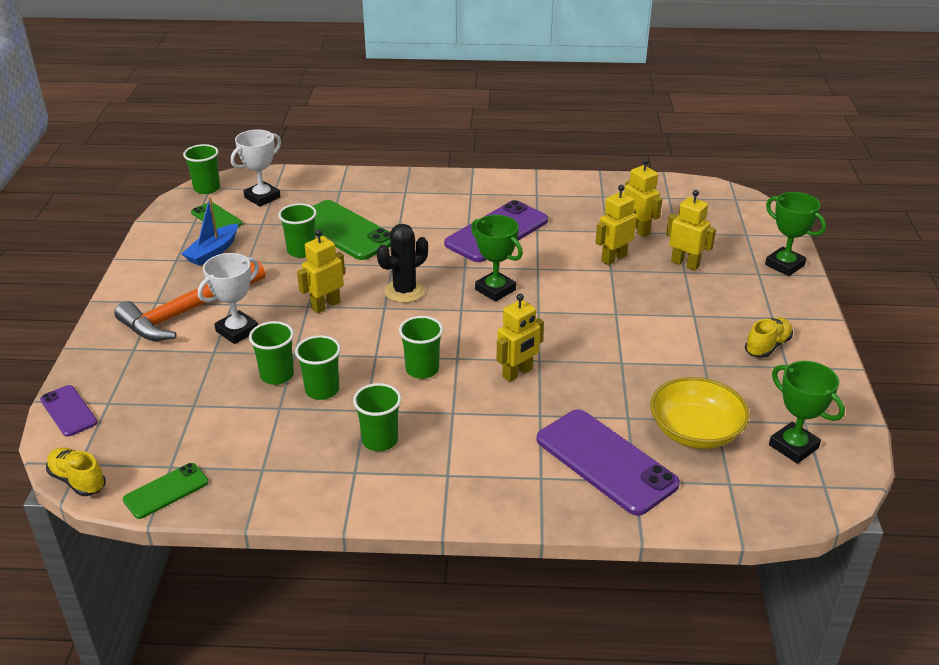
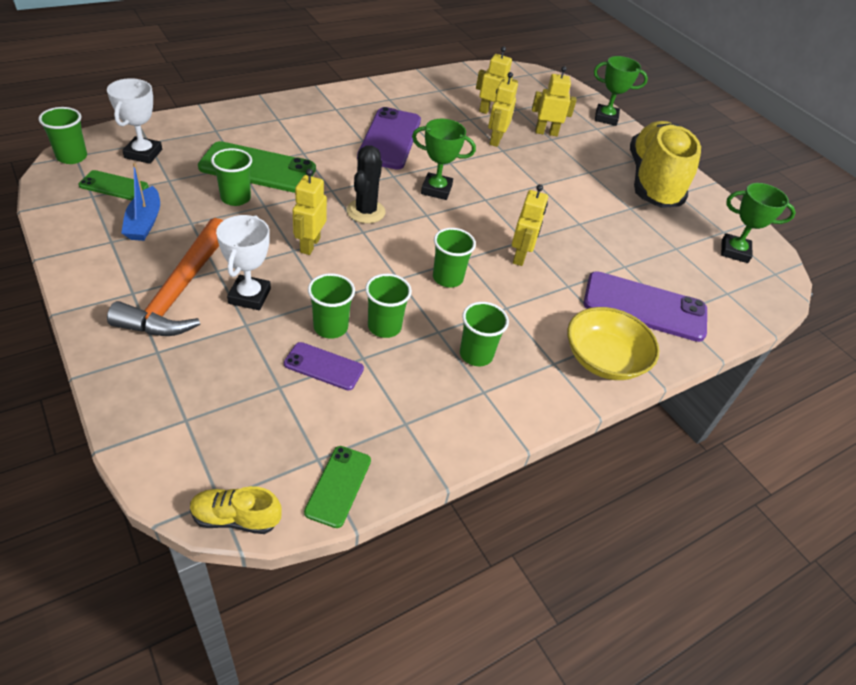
camera: 40 degrees left, 10 degrees up
(68, 411) = (149, 447): purple phone -> purple phone (323, 366)
(695, 431) = (673, 261): yellow bowl -> yellow bowl (604, 359)
(767, 346) = (652, 182): yellow shoe -> yellow shoe, size x2.46

